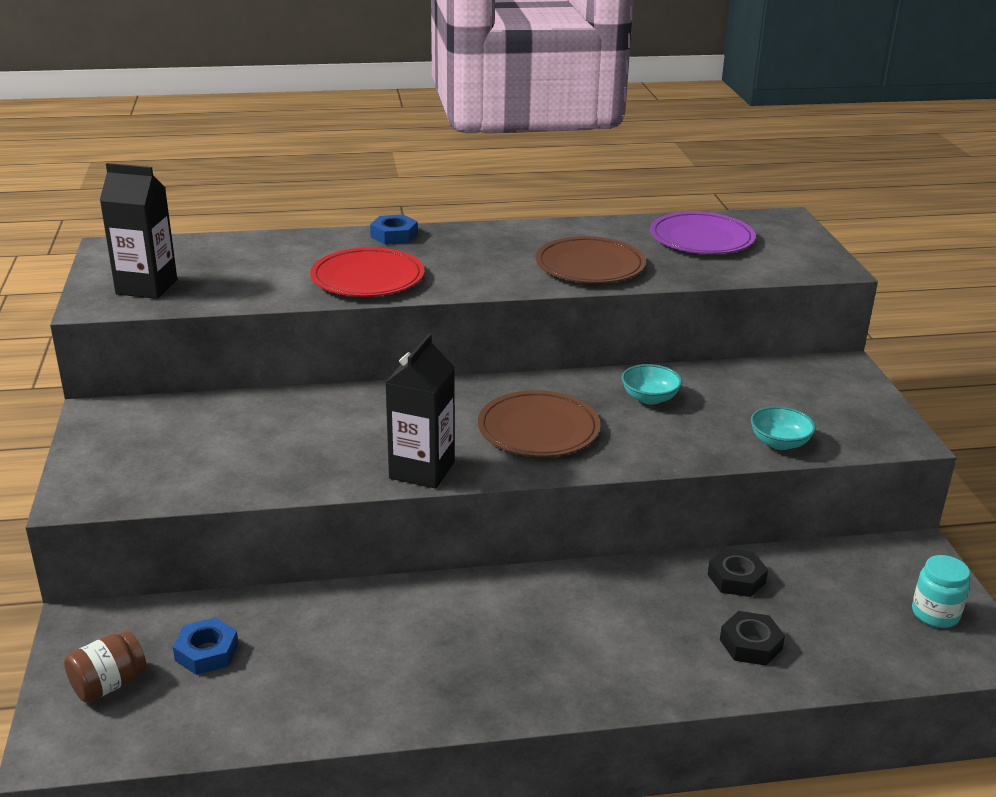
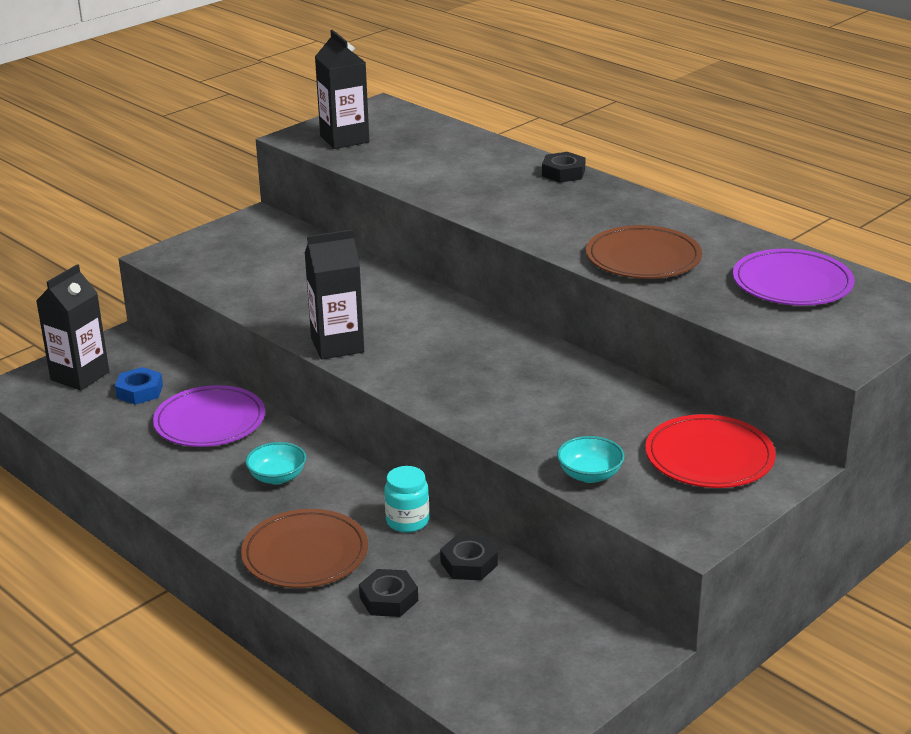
camera: 55 degrees right, 0 degrees up
(109, 684) = (80, 376): brown jar -> black carton
(332, 628) = (210, 421): none -> purple plate
(367, 278) = (474, 193): red plate -> red plate (709, 457)
(394, 235) = (563, 173): blue nut -> black nut
(538, 429) = (455, 365): brown plate -> brown plate (305, 554)
(649, 398) = (575, 393): turquoise bowl -> turquoise bowl (277, 477)
(935, 614) = (546, 685): turquoise jar -> turquoise jar (407, 521)

